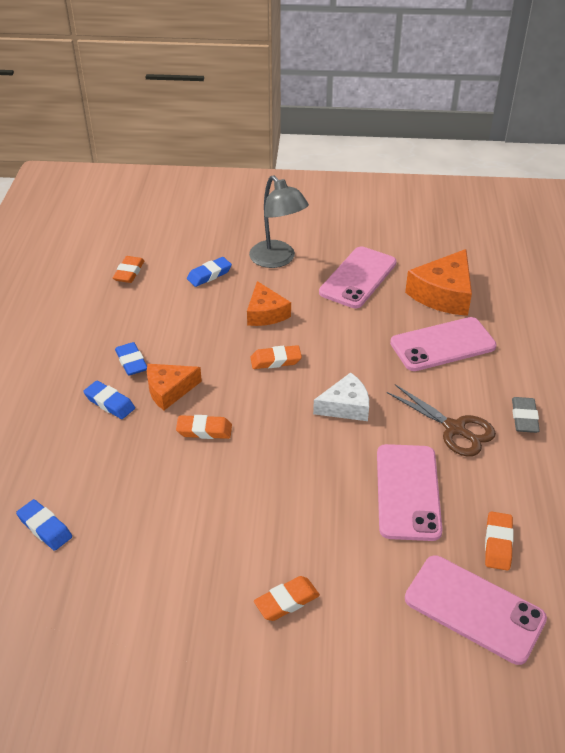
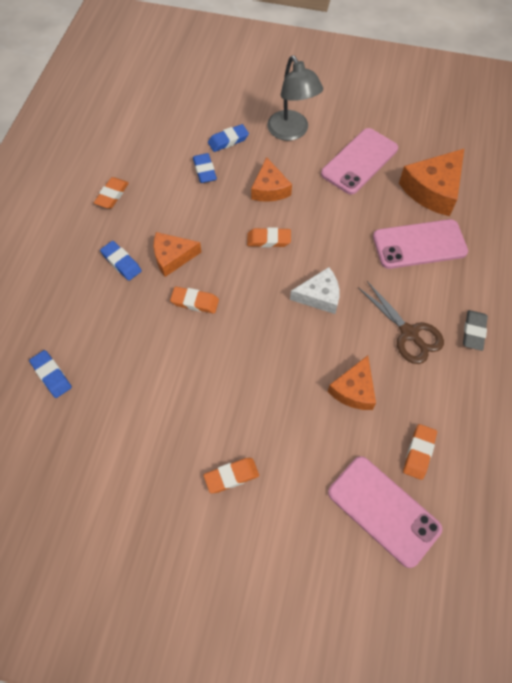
camera: 10 degrees right, 20 degrees up
(129, 272) = (159, 129): orange eraser -> orange eraser (112, 195)
(131, 362) = (146, 224): blue eraser -> blue eraser (204, 170)
(408, 492) = (354, 390): pink phone -> orange cheese

